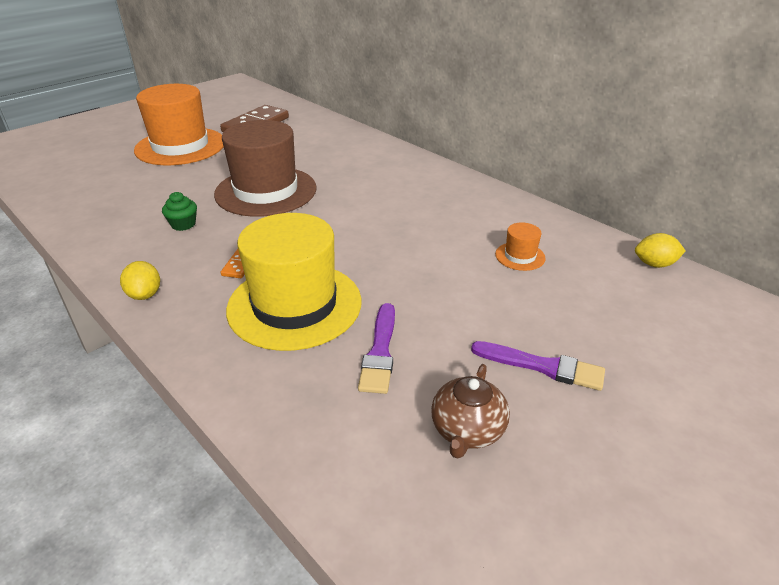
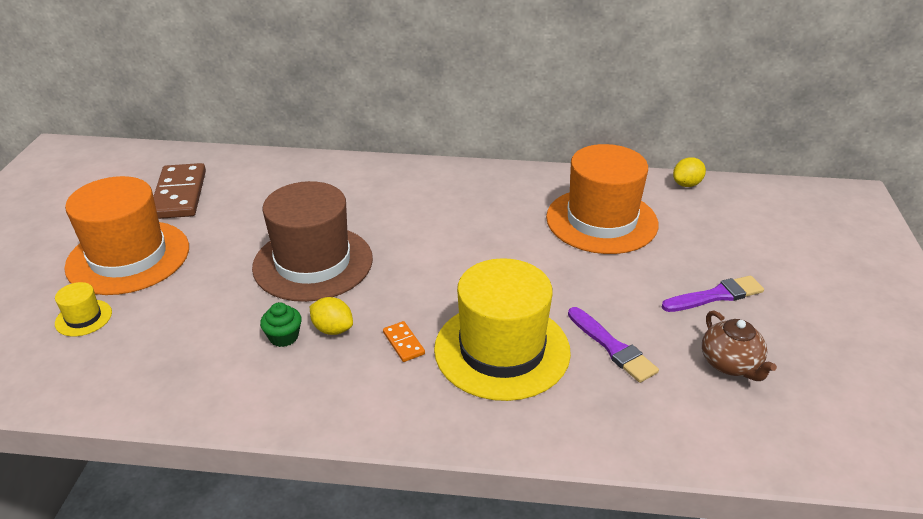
camera: 40 degrees left, 0 degrees up
(114, 167) = (83, 318): none -> yellow hat
(145, 294) = (361, 418): yellow lemon -> yellow lemon (333, 329)
(520, 256) = (601, 220): orange hat -> orange hat, size x2.42

